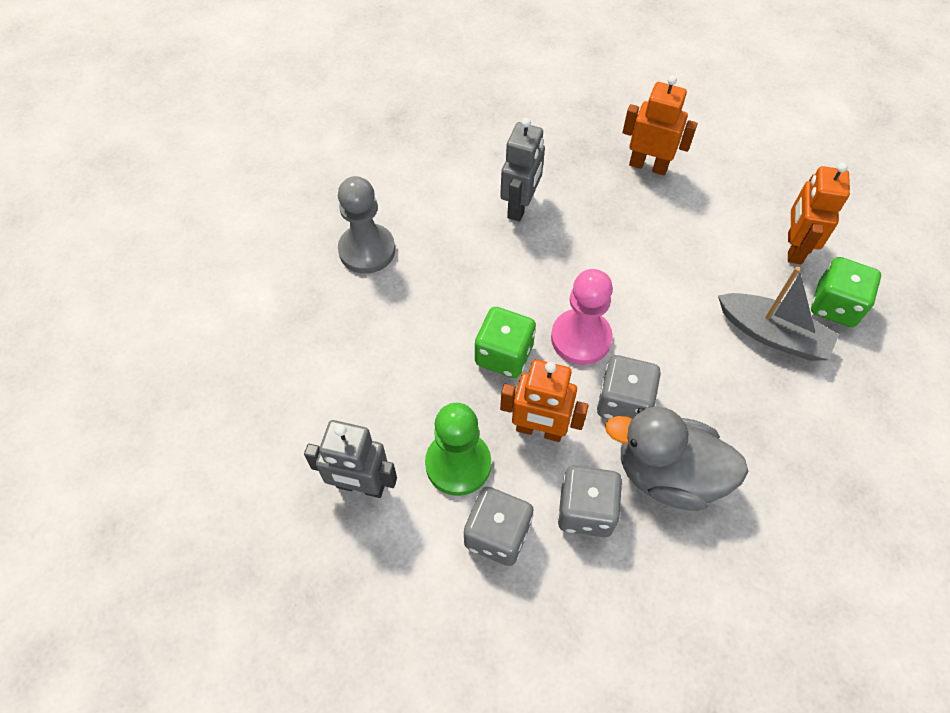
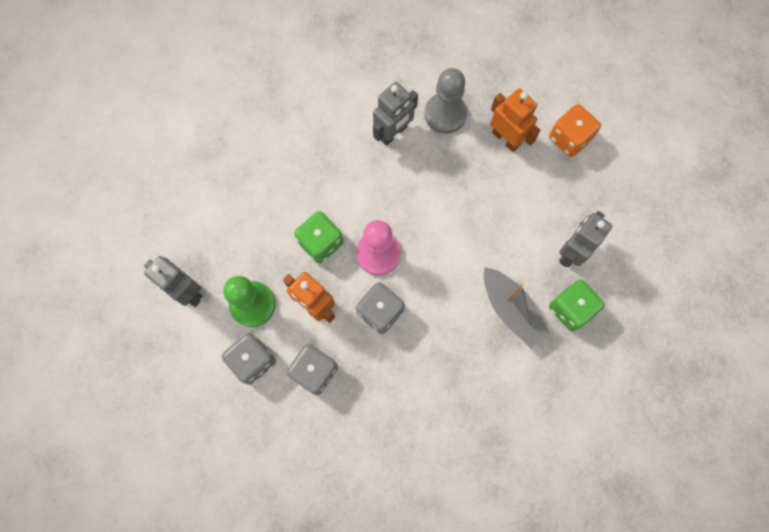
camera: 25 degrees right, 15 degrees up
(367, 250) = (270, 123): grey pawn -> grey pawn (445, 114)
(668, 474) = (380, 373): grey duck -> none
(714, 141) = (569, 138): none -> orange dice
(794, 248) = (571, 252): orange robot -> grey robot

